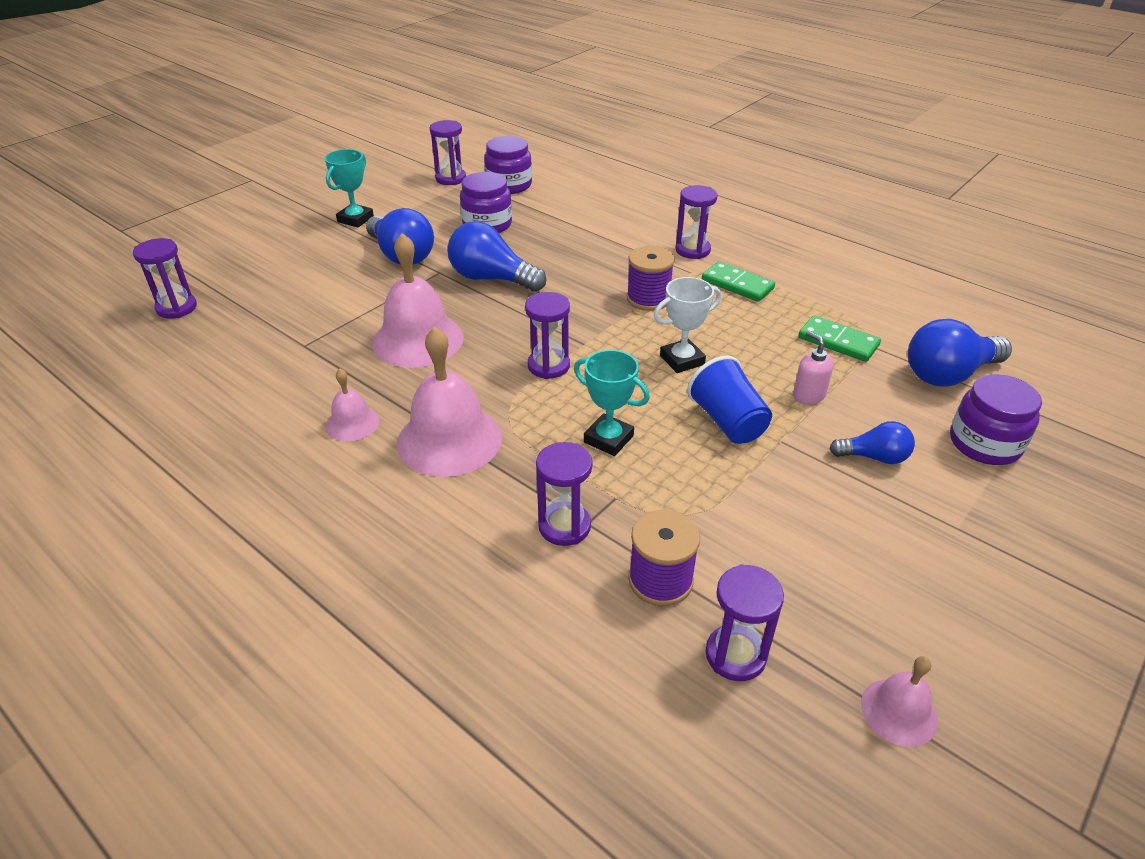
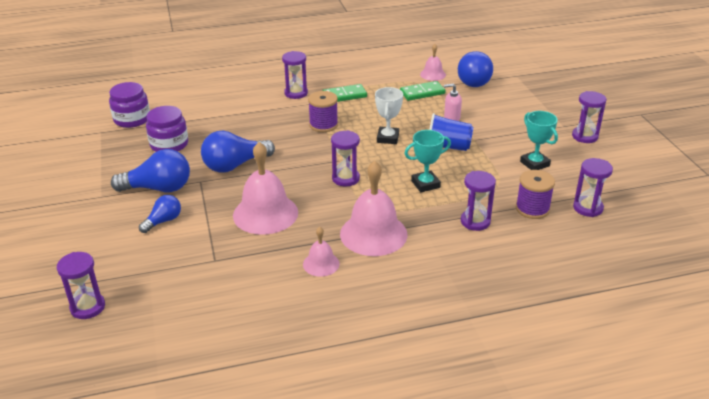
camera: 55 degrees left, 5 degrees down
(355, 219) = (80, 192): turquoise trophy -> turquoise trophy (534, 164)
(451, 179) = (86, 136): purple hourglass -> purple hourglass (584, 136)
(874, 457) = (507, 123): blue light bulb -> blue light bulb (163, 221)
(899, 711) = (640, 184): pink bell -> pink bell (433, 74)
(984, 444) = (524, 95): purple jar -> none

